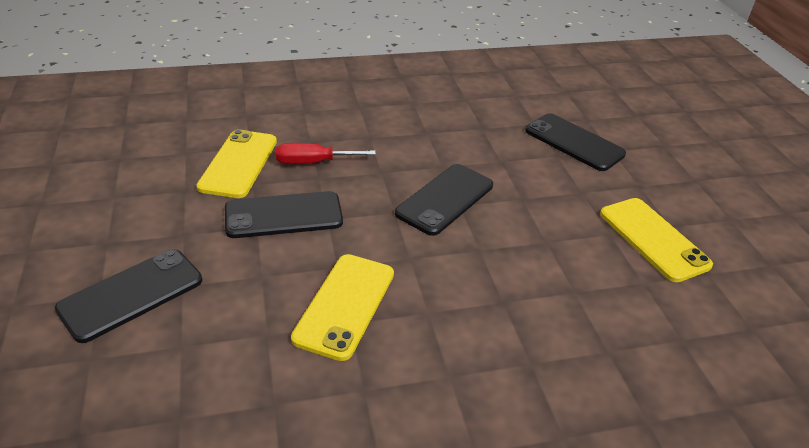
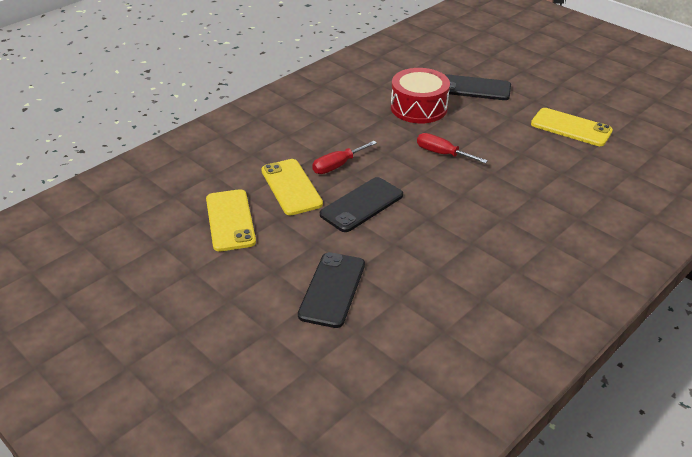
camera: 30 degrees left, 0 degrees up
(345, 305) = (458, 236): yellow phone -> yellow phone (230, 220)
(445, 199) = (442, 153): black phone -> red screwdriver
(479, 138) = (419, 108): none -> red drum

